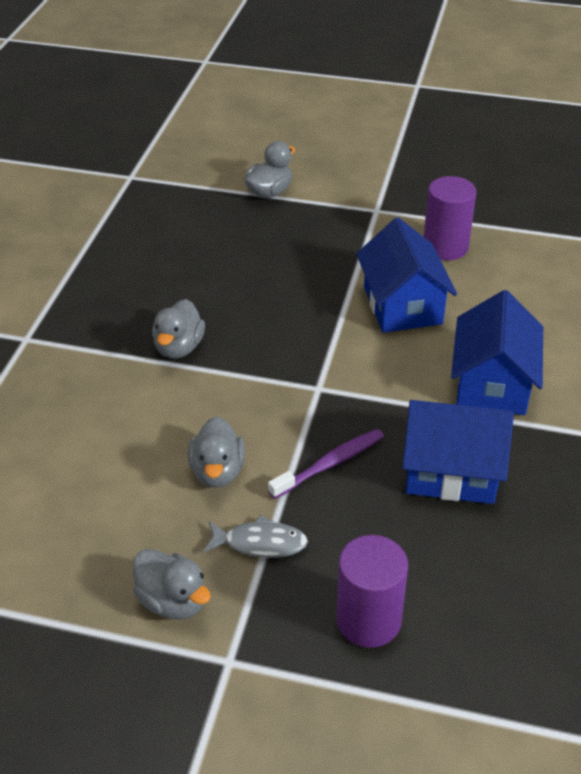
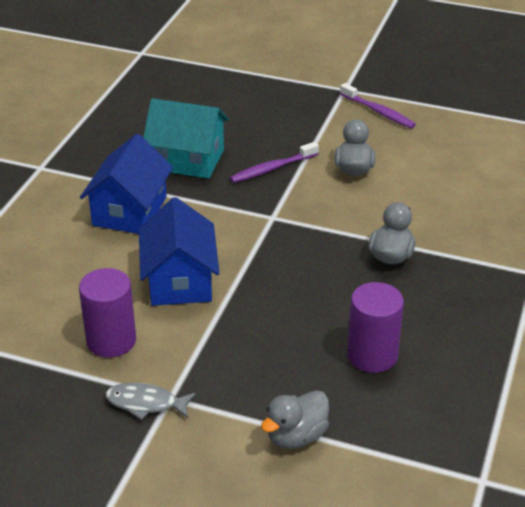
camera: 175 degrees left, 5 degrees down
(173, 601) = (378, 112): grey duck -> purple toothbrush
(260, 543) = (325, 132): grey fish -> grey fish (145, 403)
(368, 620) = (264, 99): purple cylinder -> purple cylinder (372, 355)
(451, 471) = (187, 160): blue house -> turquoise house

